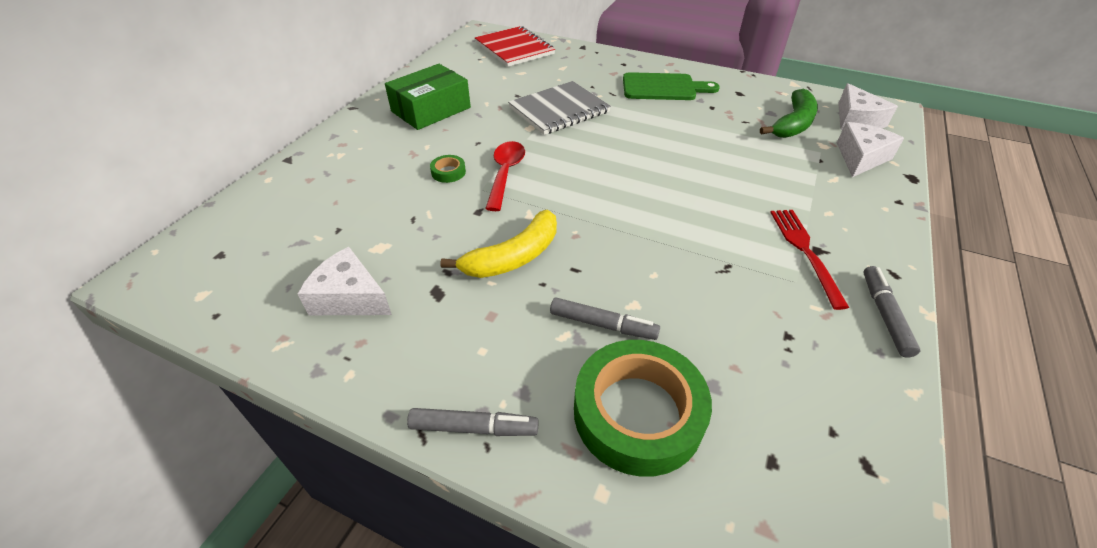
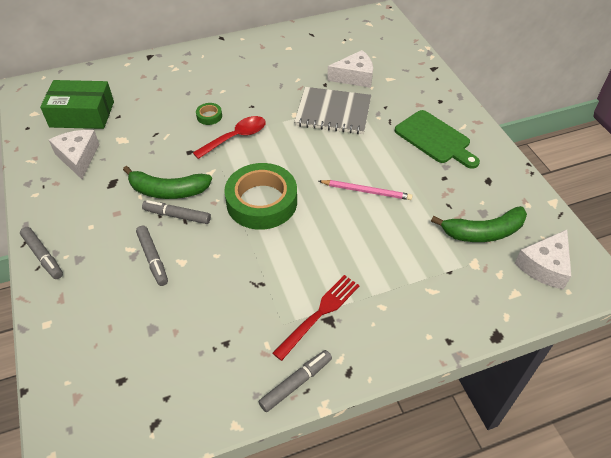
camera: 45 degrees right, 5 degrees up
(431, 109) = (259, 65): green box -> green box (82, 114)
(513, 257) = (168, 191): yellow banana -> green banana
(514, 48) = (381, 43): red notebook -> none
(560, 270) = (177, 216): none -> grey marker
(638, 413) = (105, 309): green tape -> green tape (261, 202)
(680, 146) = (366, 191): none -> pink pencil
(860, 158) = (485, 293): white cheese -> white cheese (354, 77)

